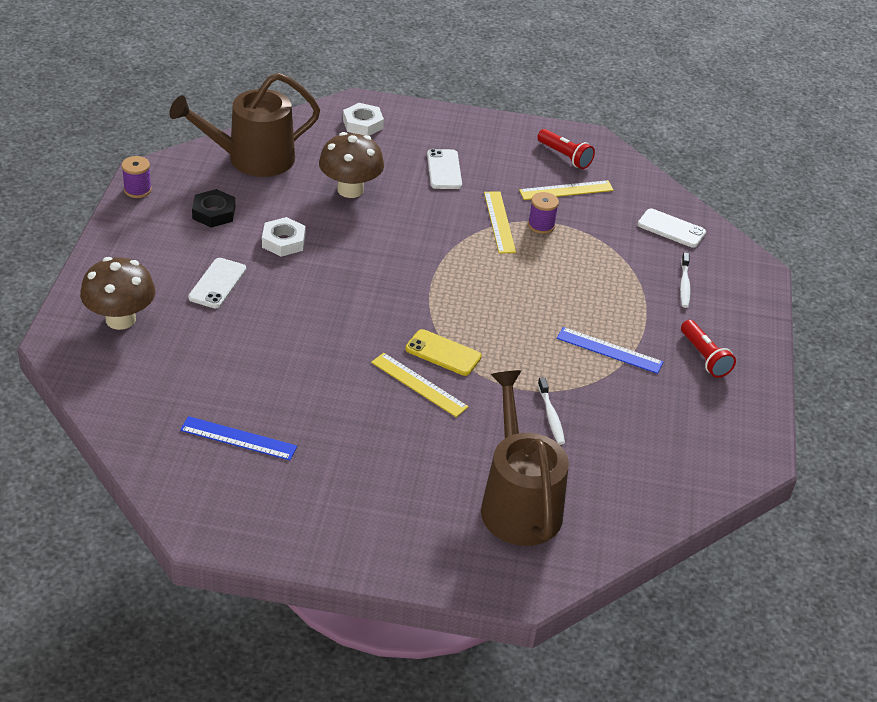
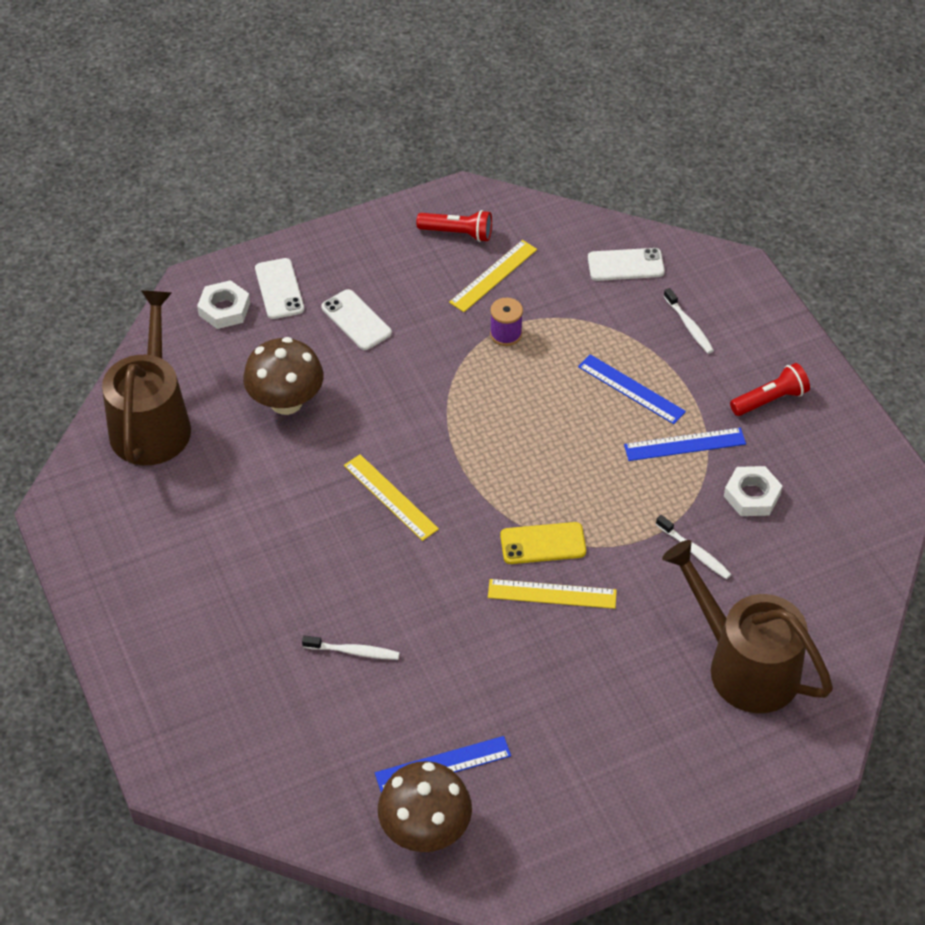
camera: 30 degrees left, 10 degrees up
(120, 319) = (203, 705): brown mushroom -> brown mushroom (425, 829)
(137, 190) = (68, 536): purple spool -> none
(214, 213) = (175, 516): black nut -> none
(217, 283) = (259, 600): white phone -> white phone (279, 289)
(248, 343) = (353, 651): none -> white toothbrush
(253, 159) = (152, 422): brown watering can -> brown watering can turned 150 degrees clockwise
(283, 241) = (278, 508): white nut -> white nut (751, 495)
(499, 222) = (463, 354): yellow ruler -> yellow ruler (390, 497)
(601, 299) = (631, 389): none -> blue ruler
(704, 357) = (770, 399): red flashlight -> red flashlight turned 60 degrees counterclockwise

